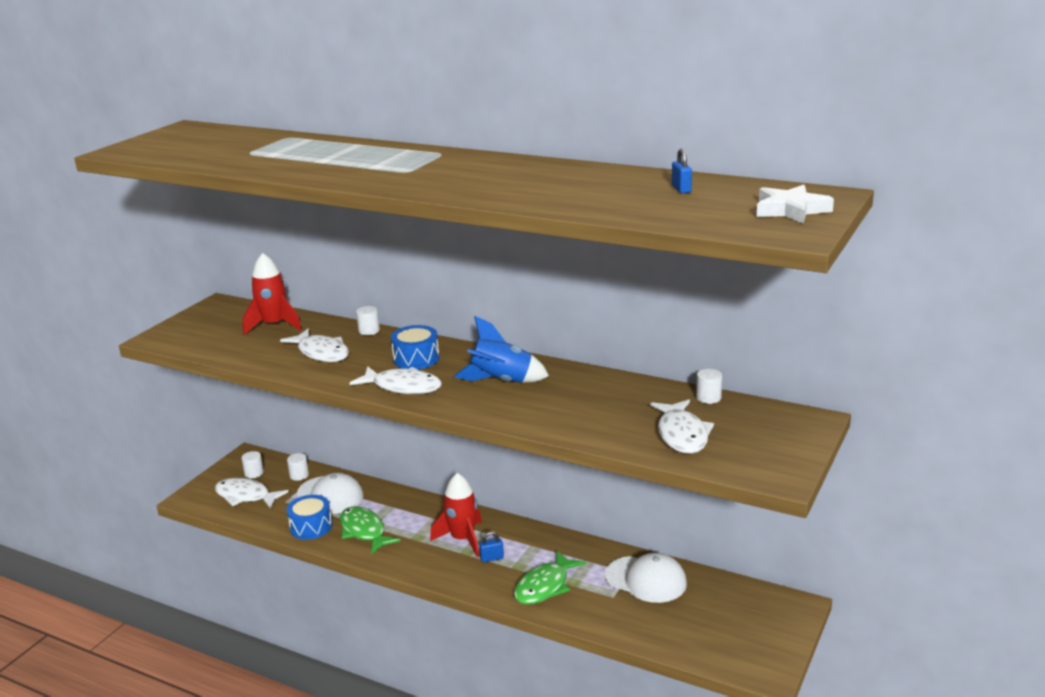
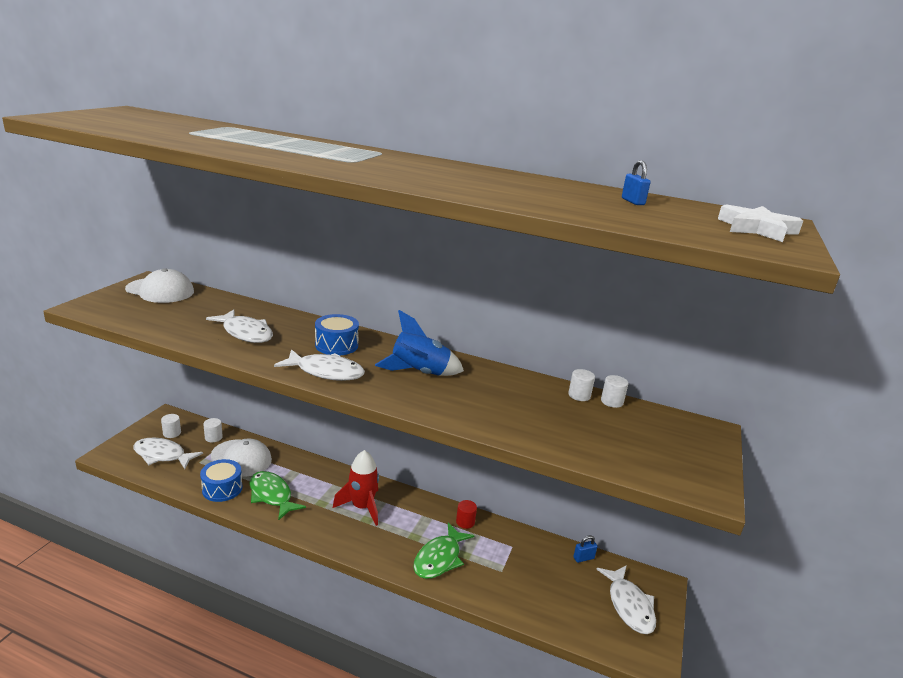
camera: 10 degrees left, 0 degrees up
(274, 325) = (201, 304): red rocket -> none
(369, 331) = (291, 316): white cylinder -> white cylinder (579, 395)
(492, 558) = (389, 527): blue padlock -> blue padlock (583, 558)
(578, 550) = (465, 522): none -> red cylinder
(646, 579) = (527, 554): white cap -> white cap (160, 290)
(682, 435) = (600, 438): white fish -> white fish (629, 606)

